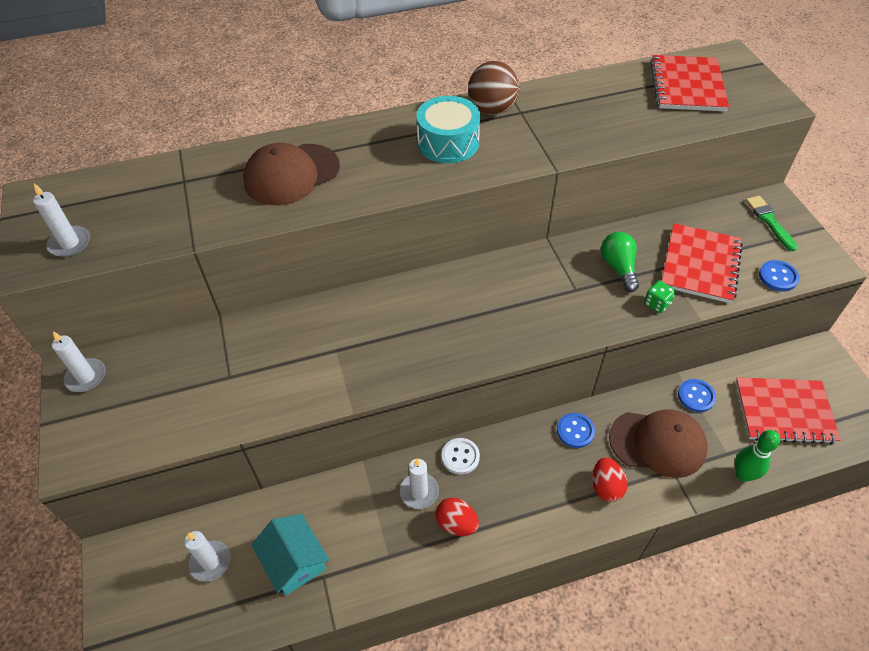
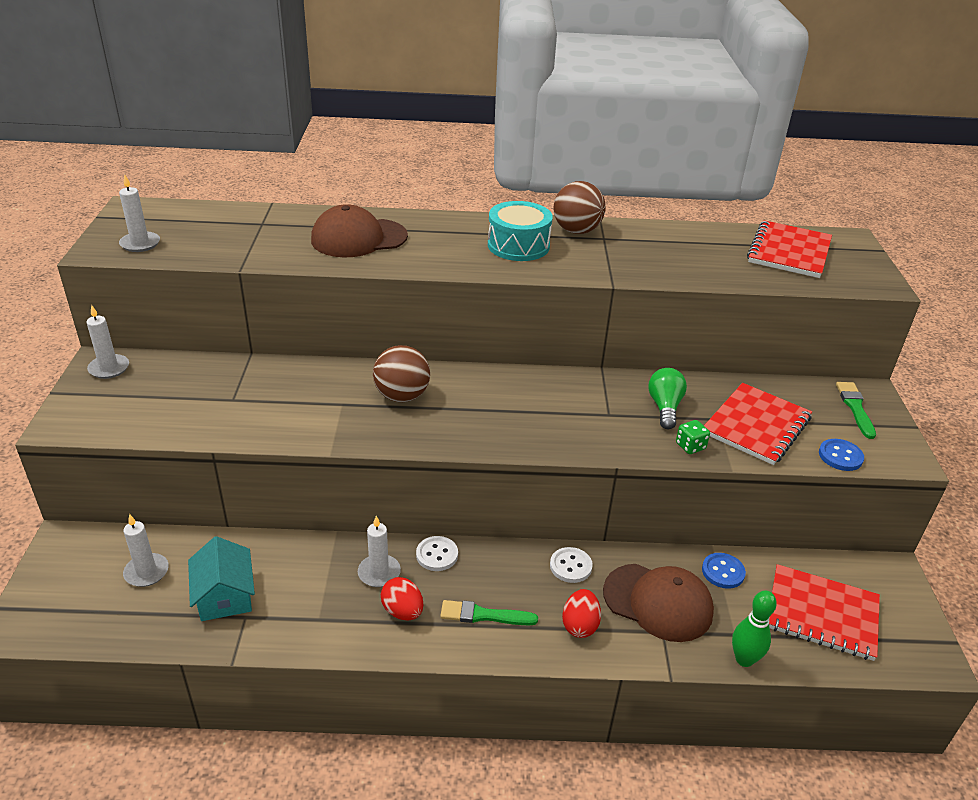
camera: 15 degrees right, 15 degrees down
(386, 324) = (402, 396): none -> brown ball
(525, 504) = (483, 615): none -> green brush
(575, 431) = (570, 566): blue button -> white button

